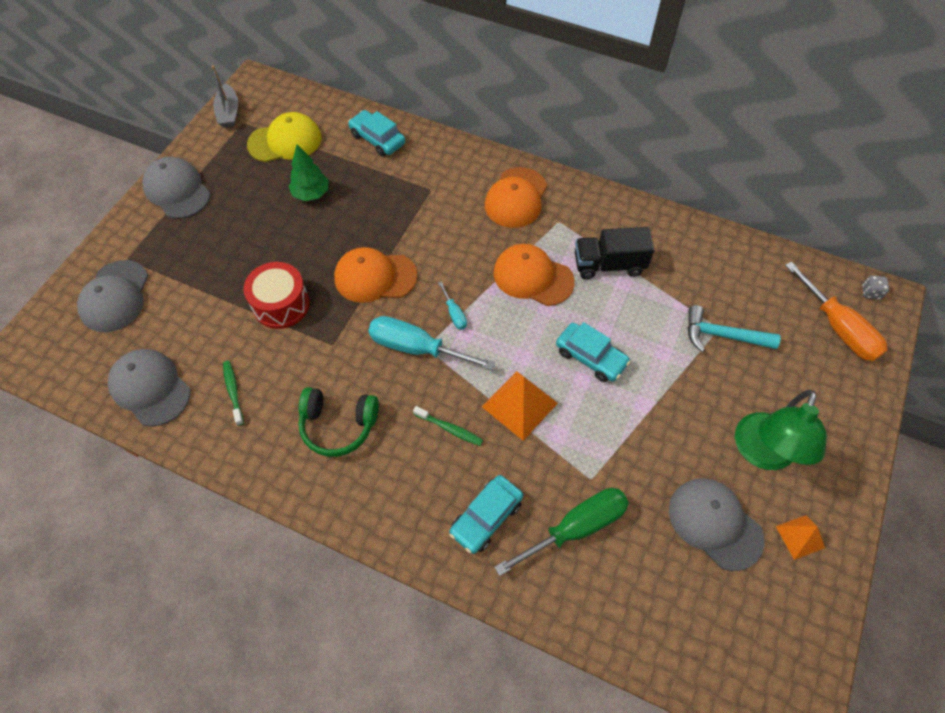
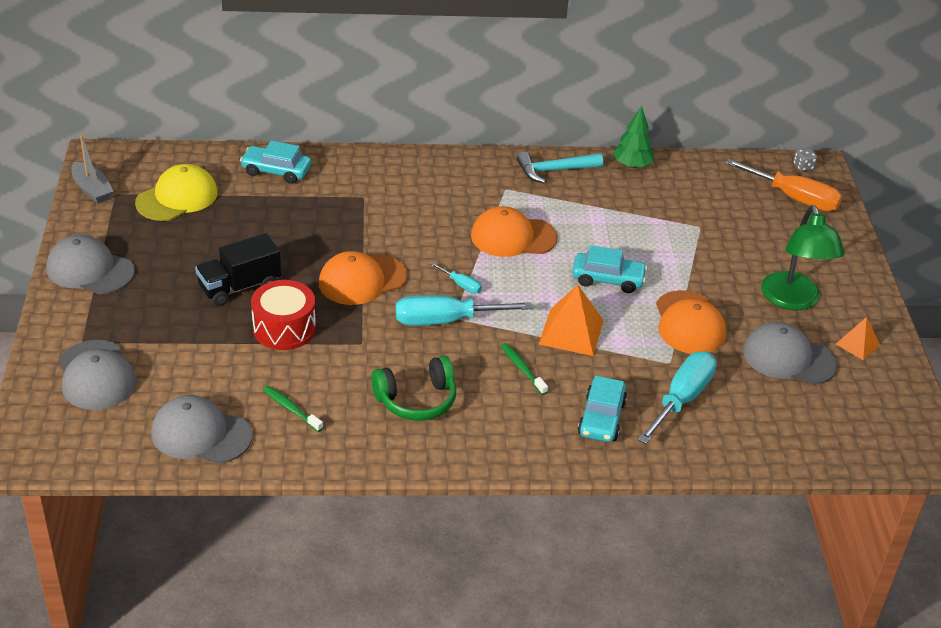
camera: 30 degrees left, 20 degrees down
(311, 194) = (242, 233): green tree -> green tree (632, 165)
(450, 429) = (522, 369): green toothbrush -> green toothbrush turned 120 degrees counterclockwise
(516, 198) = (452, 182): orange cap -> orange cap (689, 323)
(576, 528) = (682, 399): green screwdriver -> turquoise screwdriver
(608, 265) = (574, 208): black truck -> black truck (239, 287)
(722, 335) = (706, 231): turquoise hammer -> turquoise hammer (554, 170)

